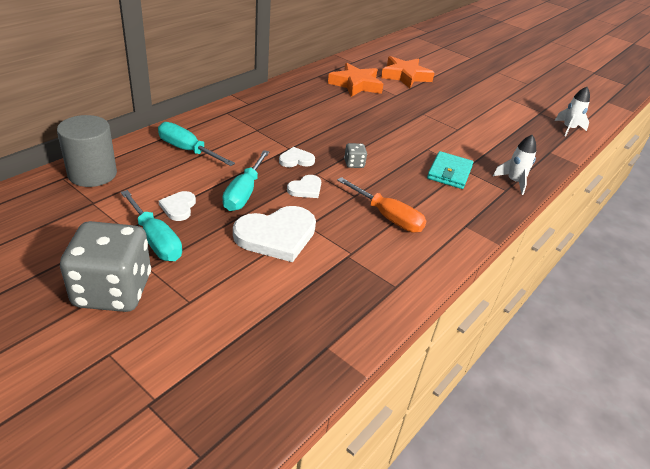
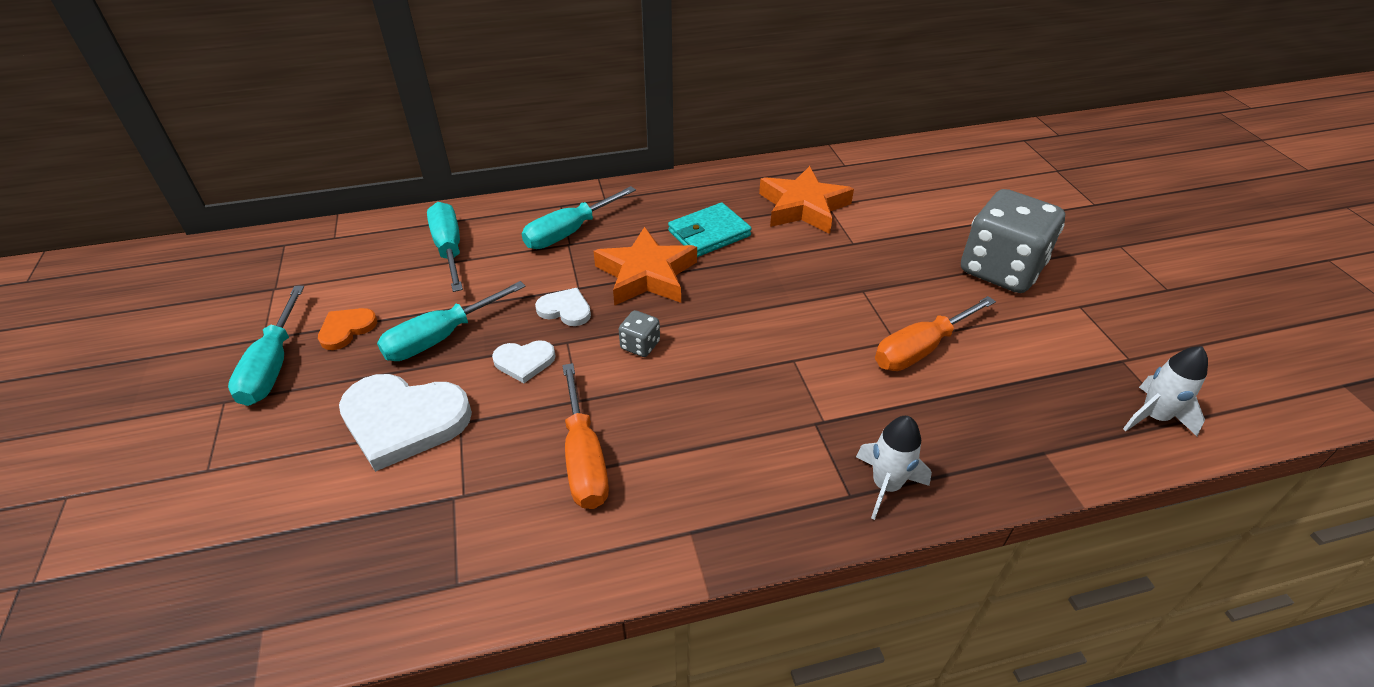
camera: 40 degrees right, 5 degrees up
(92, 174) = (316, 249): grey cylinder -> none
(113, 291) = (160, 415): grey dice -> grey dice (1000, 270)
(178, 207) = (346, 329): white heart -> orange heart
(250, 124) = (569, 232): none -> turquoise screwdriver
(405, 76) = (911, 211): orange star -> orange star (646, 274)
(449, 173) = (780, 420): turquoise wallet -> turquoise wallet (709, 234)
(470, 129) = (920, 349): none -> orange screwdriver

